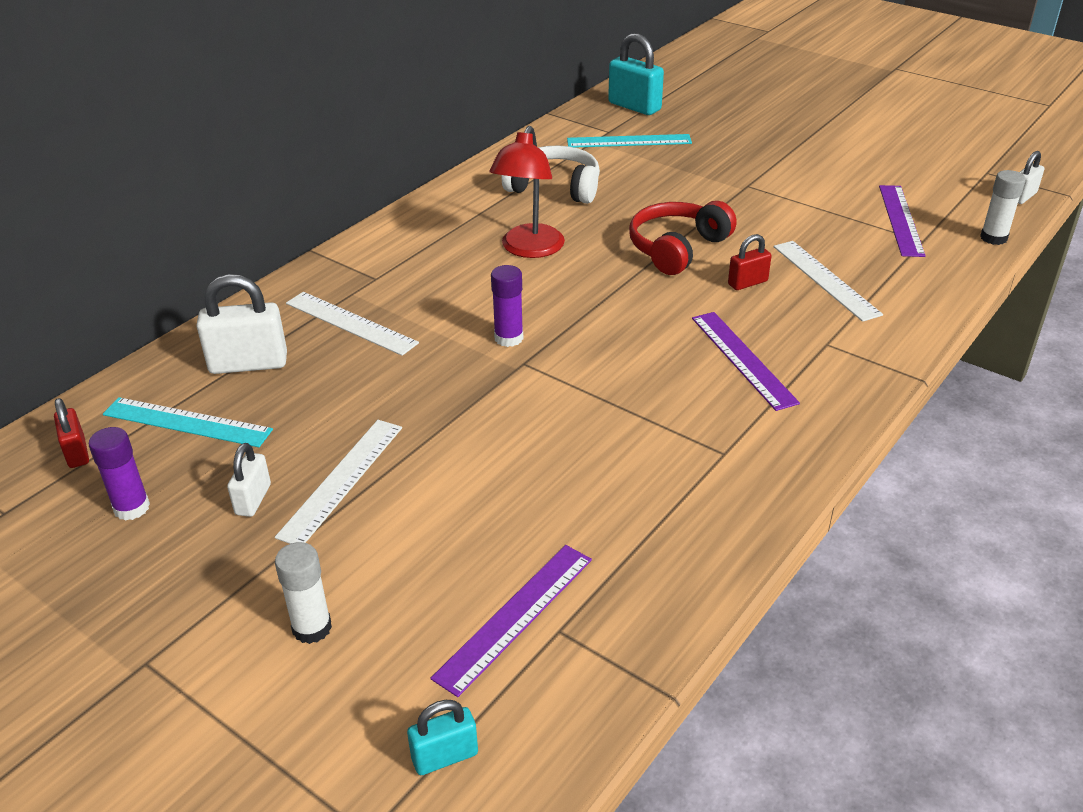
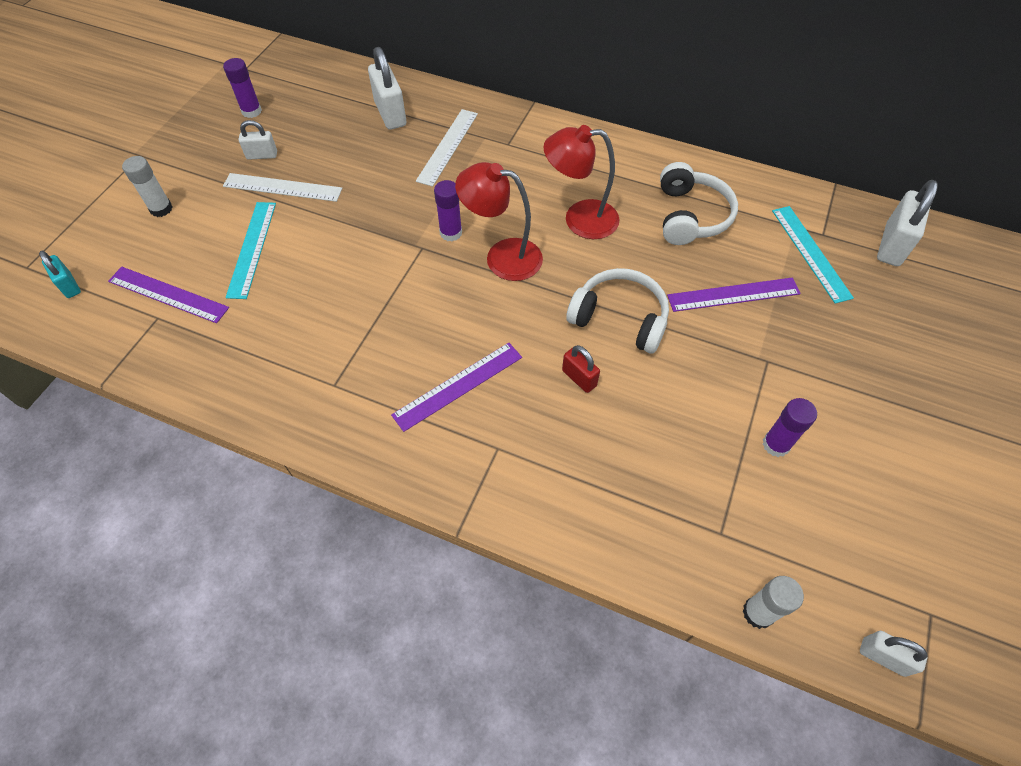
camera: 75 degrees right, 20 degrees up
(77, 453) = (295, 75): red padlock -> none
(187, 422) = (327, 107): turquoise ruler -> turquoise ruler (252, 248)
(564, 306) = (502, 257): none -> red lamp
(634, 106) = (892, 245): turquoise padlock -> white padlock
(677, 248) = (619, 319): red headphones -> white headphones
(825, 280) = (606, 441): white ruler -> none
(836, 199) = (776, 444): none -> purple glue stick
(900, 220) = (757, 510): purple ruler -> purple ruler (733, 294)

